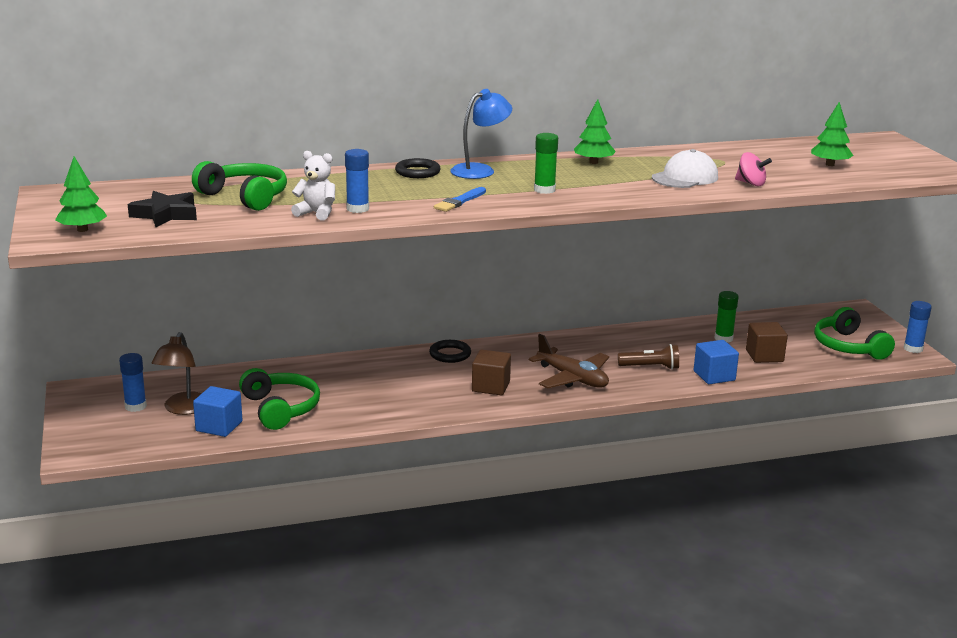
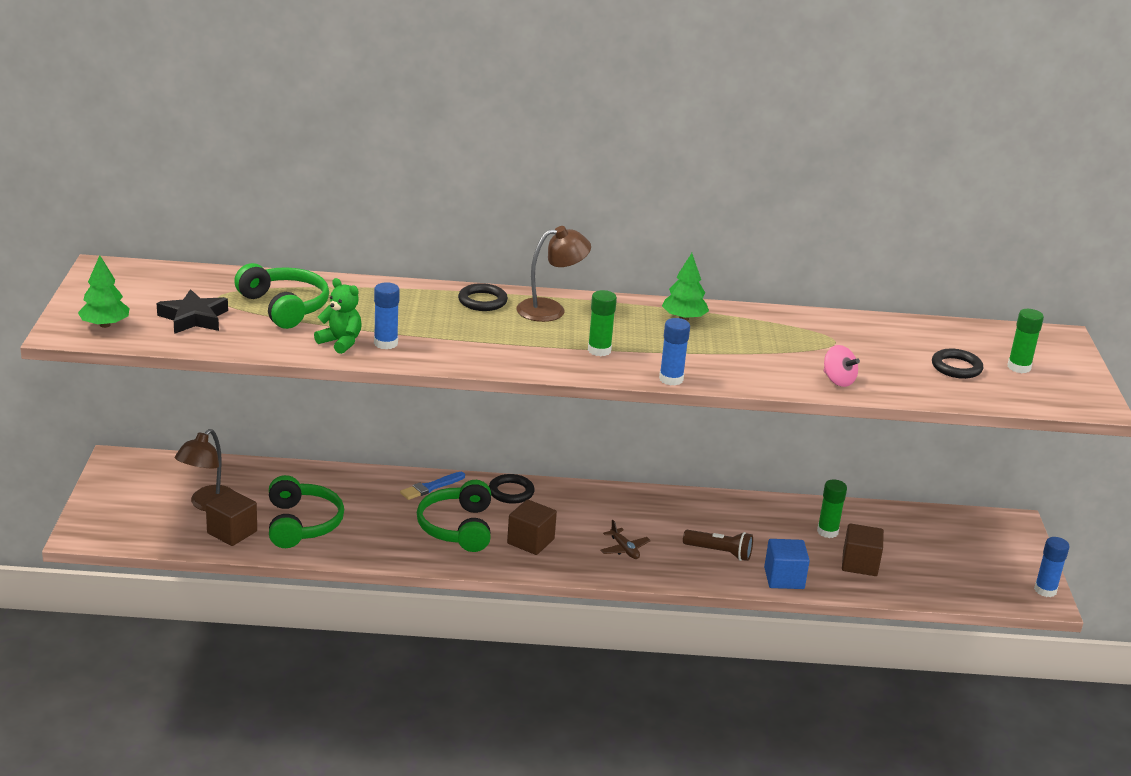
camera: 15 degrees right, 5 degrees up
(135, 406) = (164, 492): blue glue stick -> blue glue stick (671, 379)
(219, 426) = (232, 532): blue cube -> brown cube
(316, 213) = (340, 342): white teddy bear -> green teddy bear
(459, 201) = (497, 351): blue brush -> blue brush (431, 487)
(480, 170) = (550, 309): blue lamp -> brown lamp
(572, 378) = (624, 549): brown plane -> brown plane, size x0.52
(685, 177) = (769, 359): white cap -> none
(830, 164) = (956, 367): green tree -> black ring
(848, 346) = (968, 572): green headphones -> green headphones (457, 528)
(874, 159) = (1019, 367): none -> green glue stick

